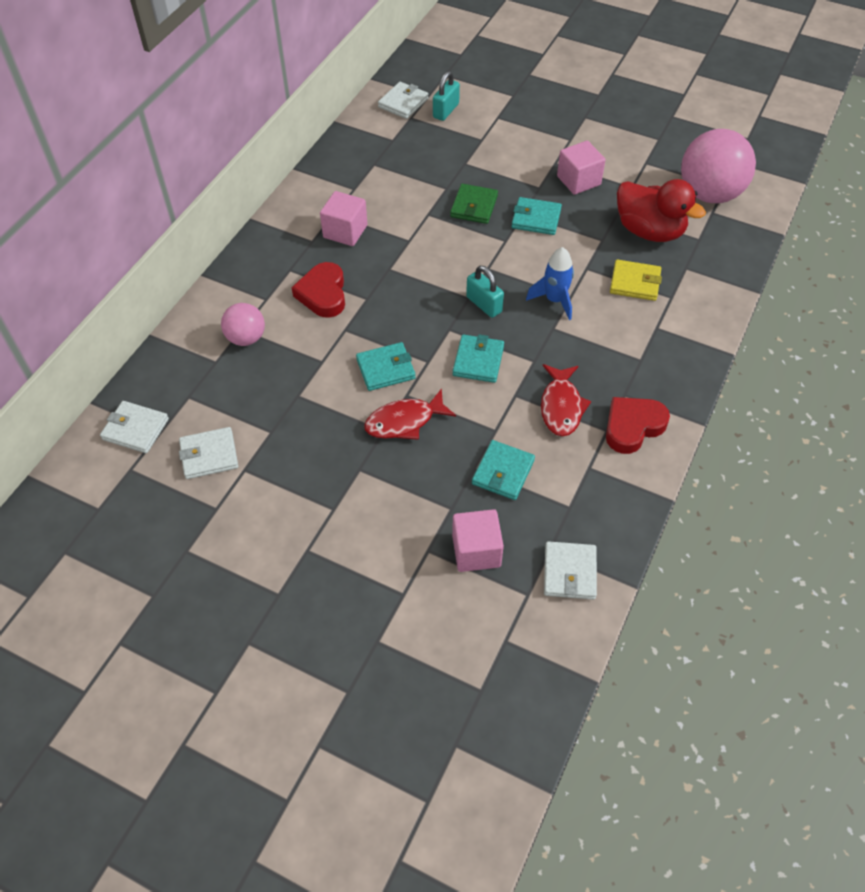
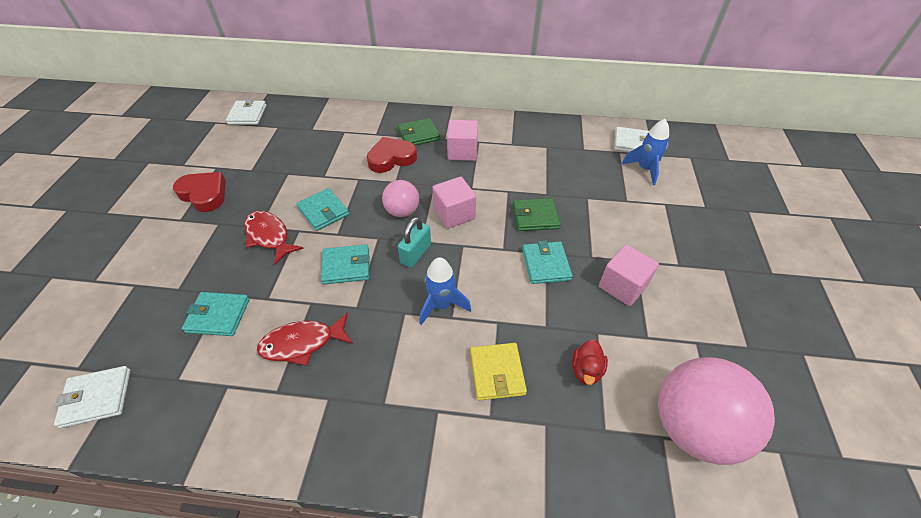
camera: 70 degrees right, 5 degrees down
(209, 455) = (228, 149): white wallet -> none
(246, 338) = (336, 135): pink ball -> pink ball (402, 211)
(291, 261) = (418, 135): none -> green wallet
(446, 111) = (644, 169): turquoise padlock -> blue rocket
(476, 551) = (130, 318): pink cube -> pink cube (454, 214)
(632, 427) = (284, 416): red heart -> red heart (204, 194)
(649, 231) = (586, 370): red duck -> red duck, size x0.48

